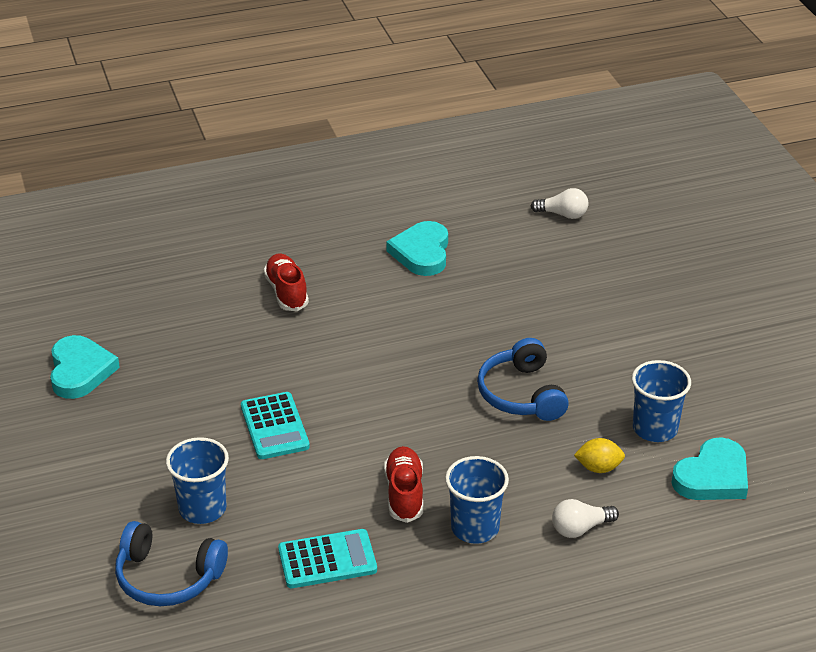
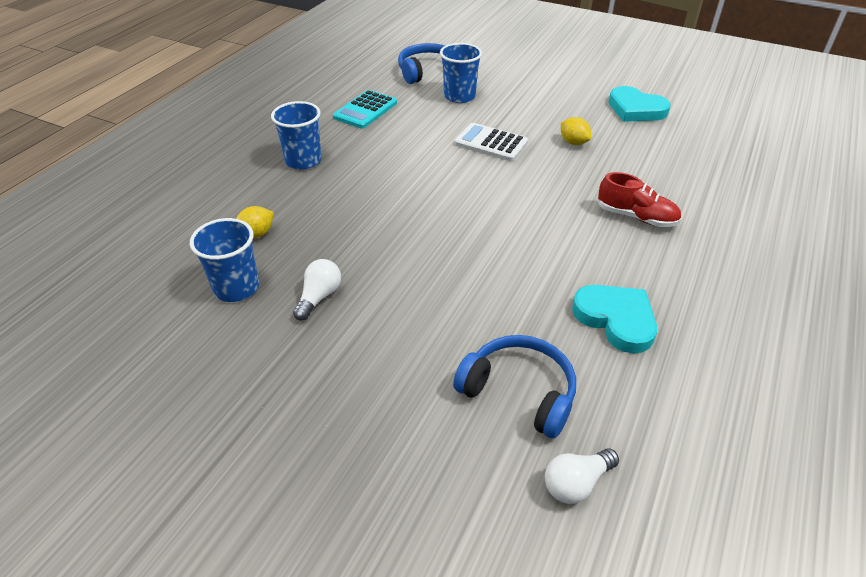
camera: 135 degrees right, 5 degrees up
(205, 377) = (573, 142): none -> yellow lemon
(274, 426) = (491, 143): turquoise calculator -> white calculator
(404, 494) = (367, 154): red shoe -> none
(521, 394) = (369, 251): blue headphones -> blue headphones (519, 392)
(580, 528) = (235, 194): white light bulb -> white light bulb (319, 297)
(712, 476) = (158, 278): turquoise heart -> none

